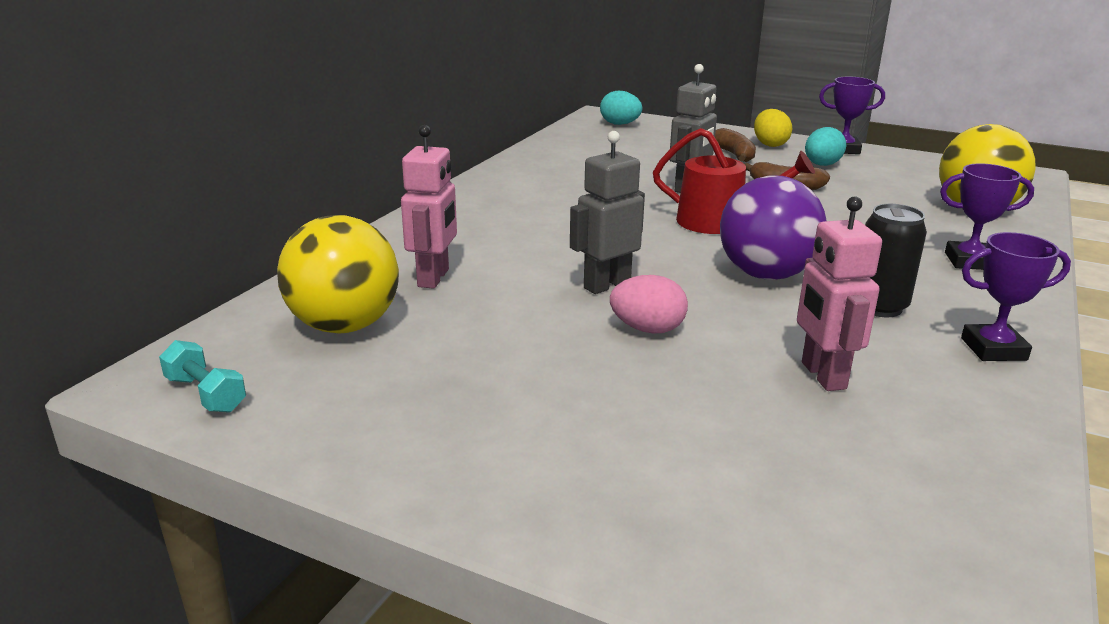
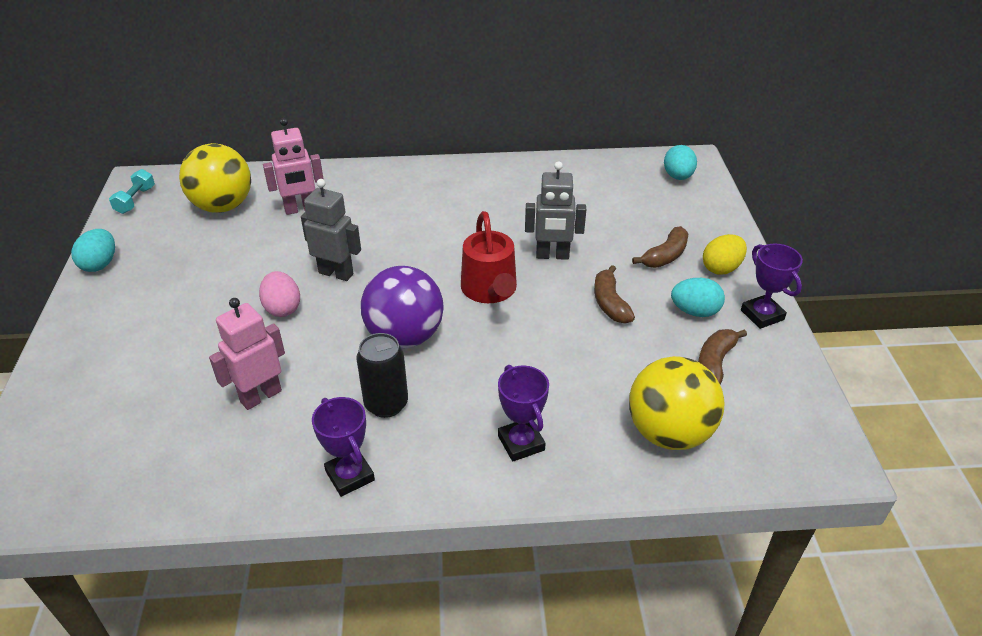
camera: 60 degrees right, 15 degrees up
(361, 458) = (100, 264): none -> turquoise egg
(894, 176) = (714, 363): none -> brown banana

